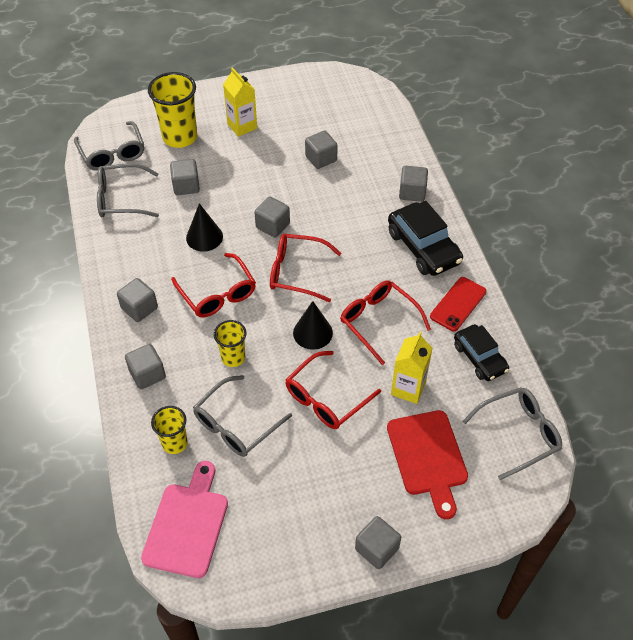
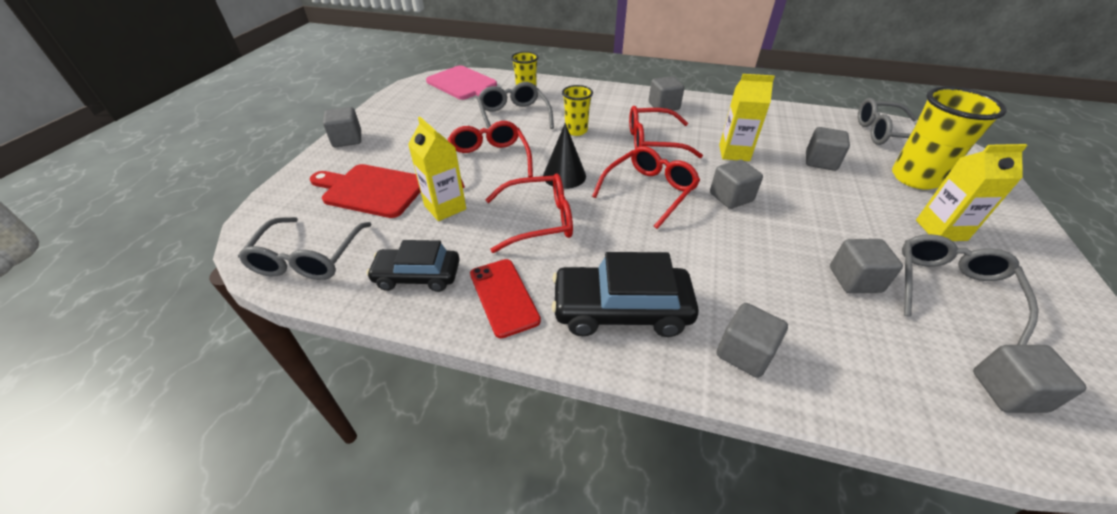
camera: 120 degrees right, 10 degrees down
(120, 199) = (810, 124): grey glasses -> grey glasses (950, 289)
(147, 374) = (595, 96): grey cube -> grey cube (1008, 391)
(204, 237) = (734, 153): black cone -> yellow carton

